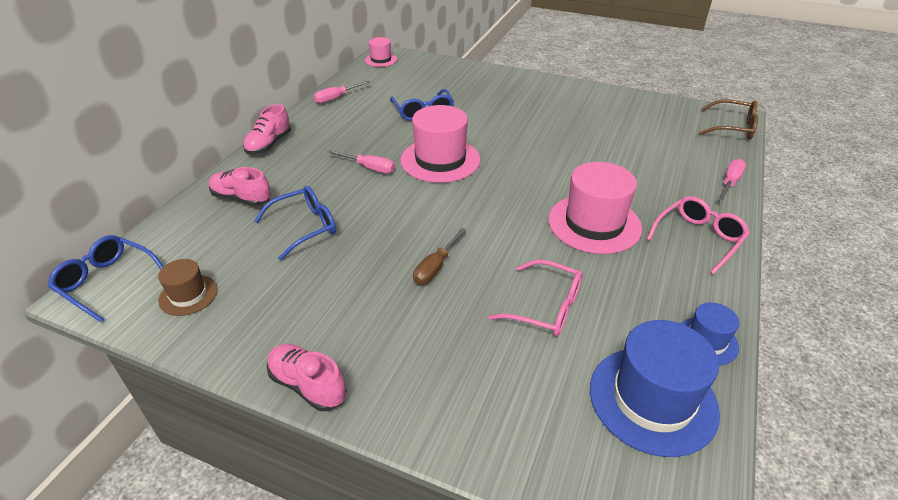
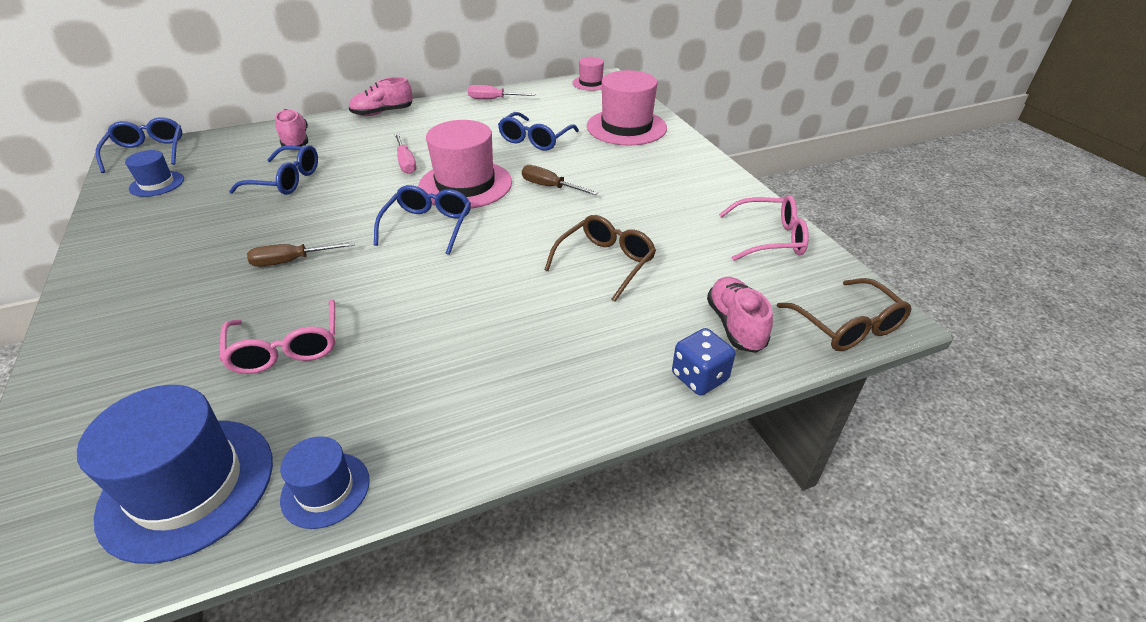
camera: 45 degrees right, 0 degrees up
(188, 295) = (157, 184): brown hat -> blue hat
(308, 385) = (85, 280): pink shoe -> pink shoe (735, 325)
(473, 195) = (428, 226): none -> blue glasses
(492, 135) = (550, 187): none -> brown screwdriver
(594, 223) = (468, 314): pink hat -> pink hat (626, 127)
(600, 158) = (605, 263): none -> brown glasses
(698, 238) = (532, 401): pink glasses -> pink glasses (769, 238)
(730, 183) = (699, 377): pink screwdriver -> blue dice

